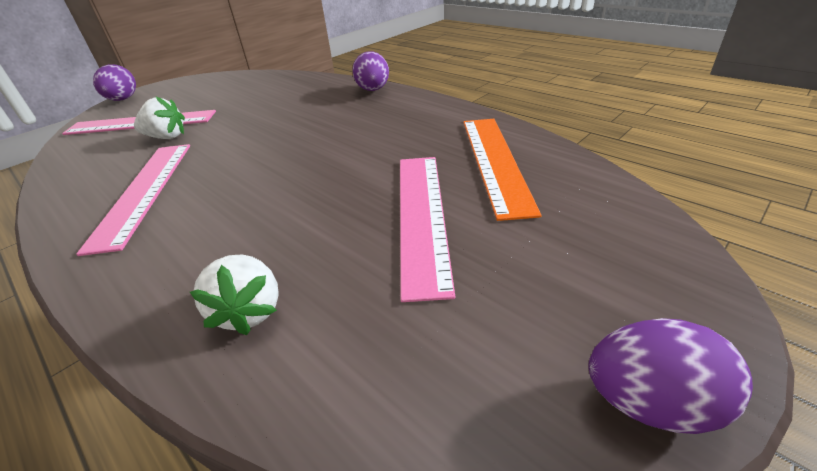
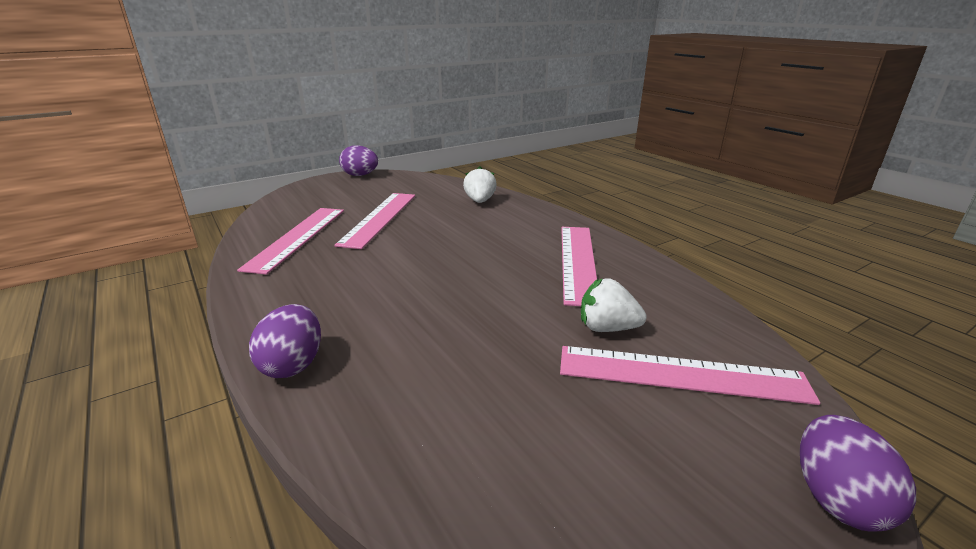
camera: 170 degrees left, 10 degrees down
(495, 161) = (297, 237): orange ruler -> pink ruler

